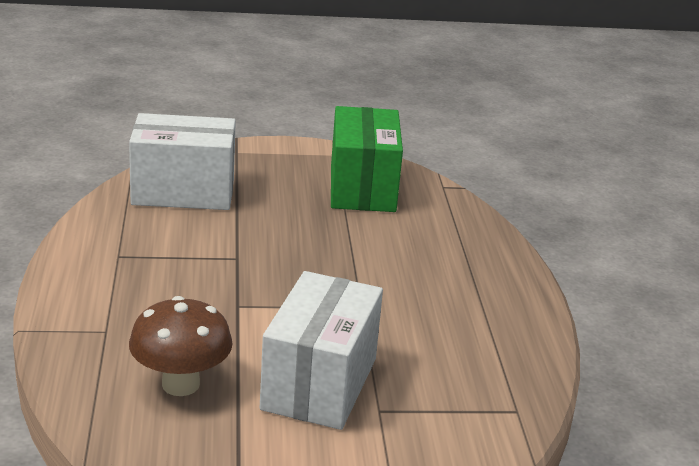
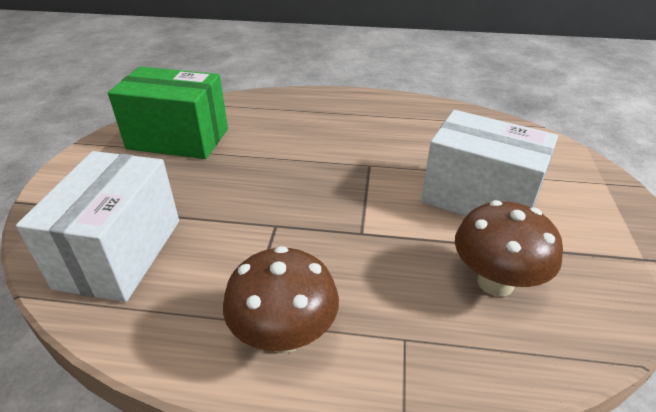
camera: 75 degrees left, 10 degrees up
(104, 274) = (284, 336): none -> brown mushroom

